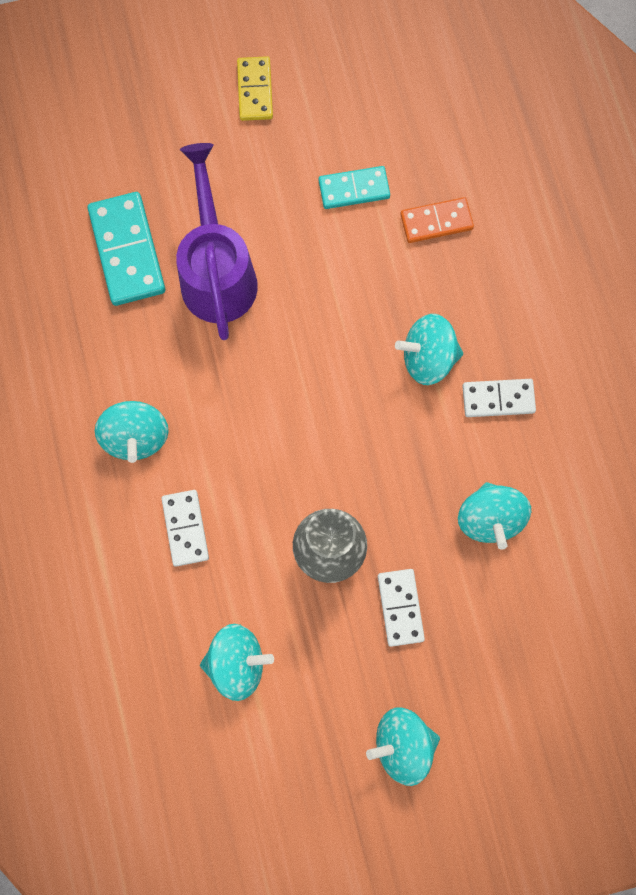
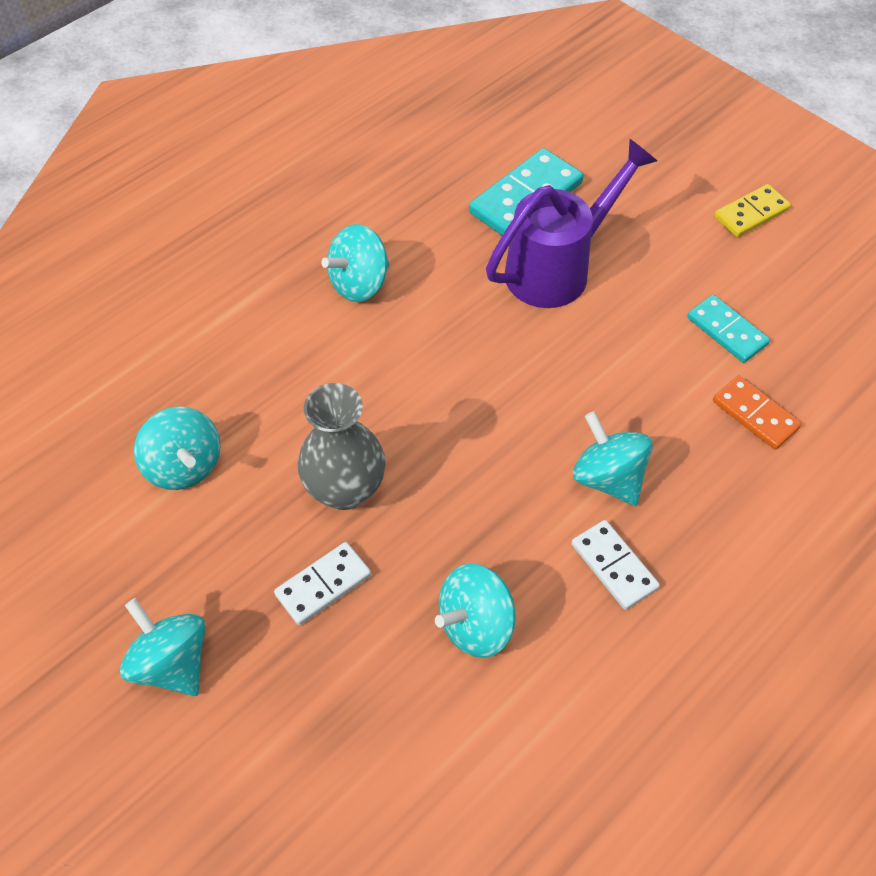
camera: 60 degrees right, 20 degrees down
(185, 528) = (295, 361): white domino -> none

